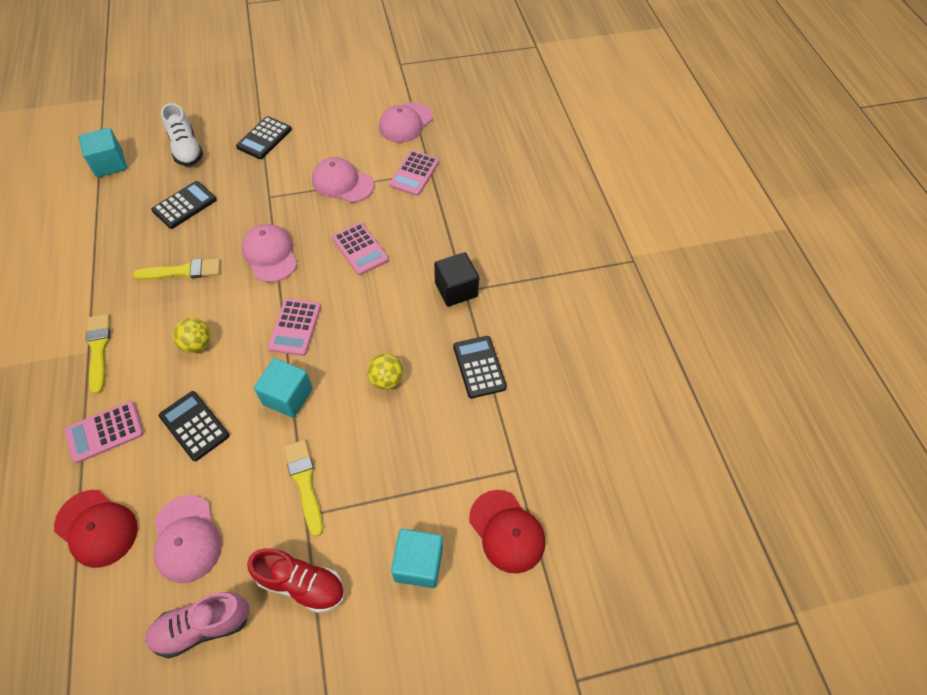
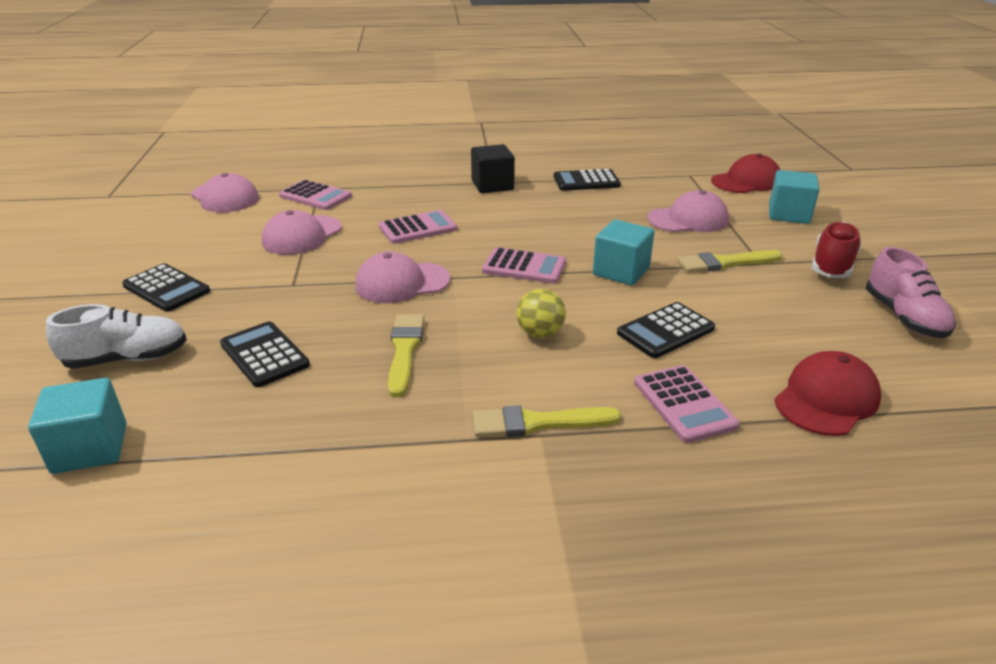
camera: 80 degrees left, 25 degrees down
(187, 539) = (813, 330): pink cap -> pink cap (688, 219)
(386, 380) = (599, 220): yellow ball -> none

